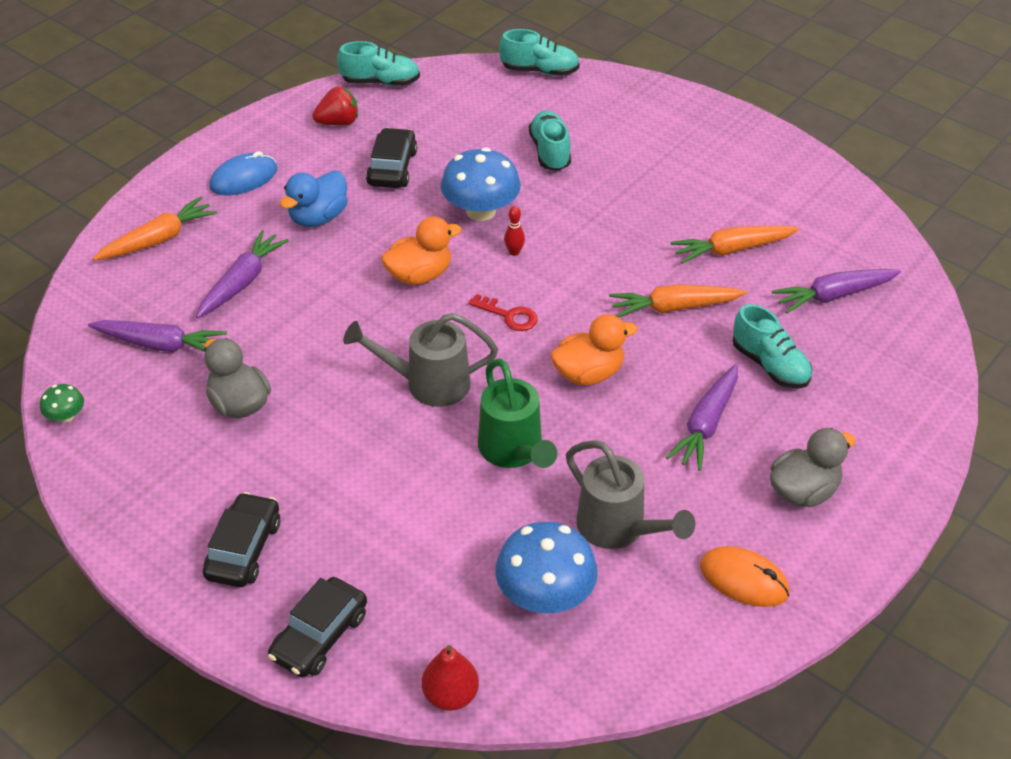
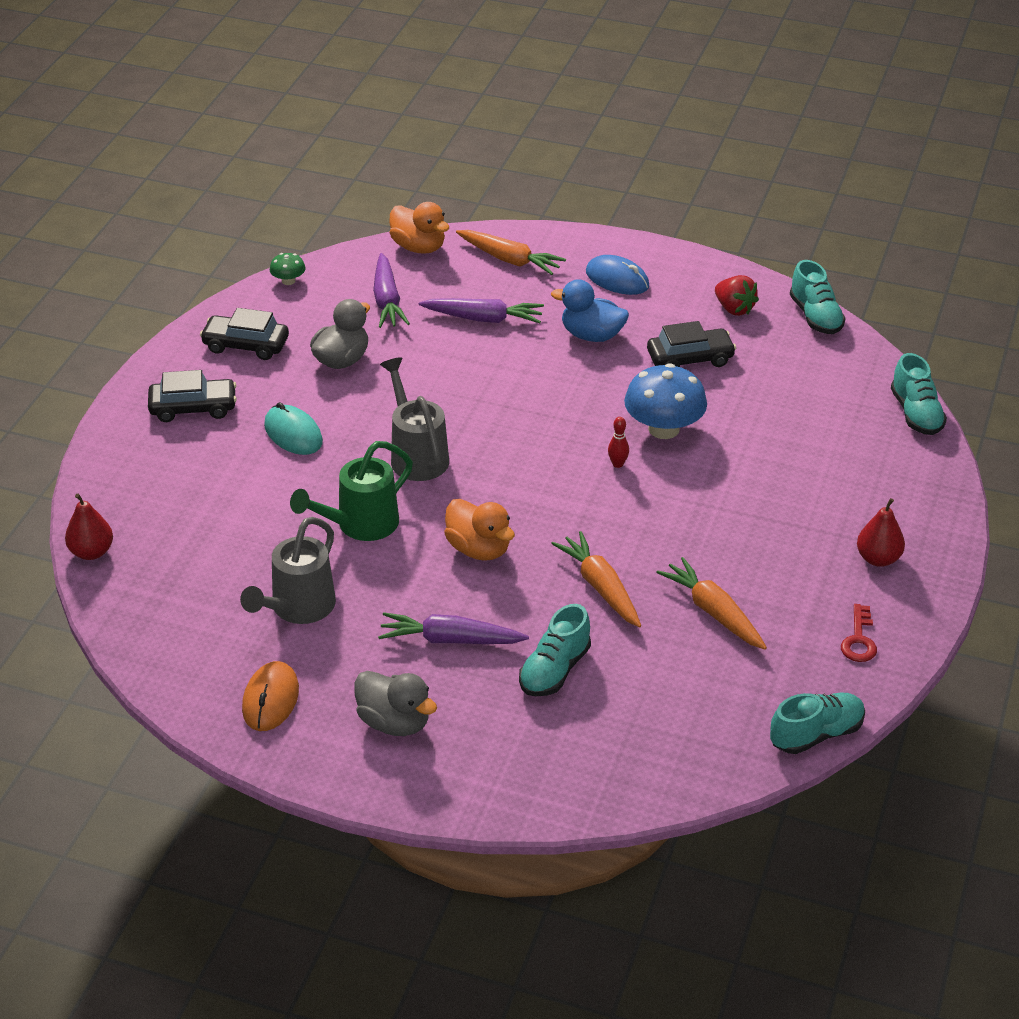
camera: 70 degrees right, 5 degrees down
(319, 636) = (124, 470): black car -> black car (246, 345)
(340, 471) = (293, 434): none -> turquoise mouse
(419, 275) = (551, 414): orange duck -> orange duck (419, 247)
(509, 316) = (528, 482): red key -> red key (859, 640)
(545, 595) = (208, 581): blue mushroom -> none
(550, 152) = (785, 452): turquoise shoe -> turquoise shoe (816, 734)
(704, 143) = (878, 559): none -> red pear
(833, 296) = (686, 701): purple carrot -> none

